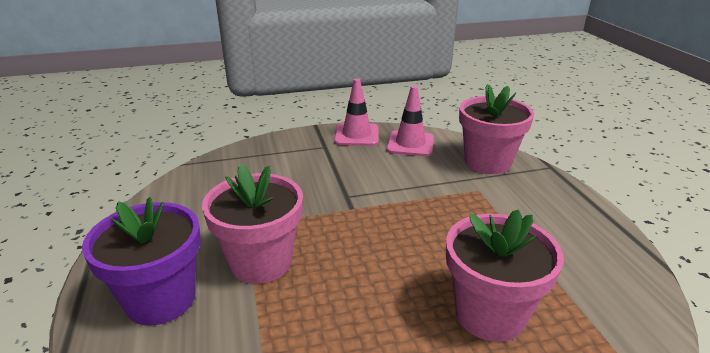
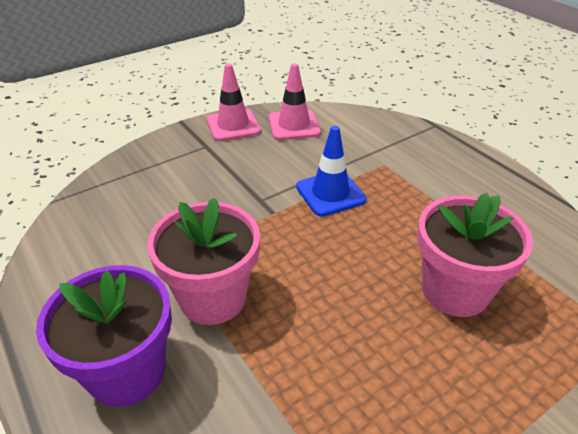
camera: 20 degrees left, 10 degrees up
(412, 204) = (330, 193): none -> blue traffic cone
(487, 162) = (378, 132): pink flower pot -> none

